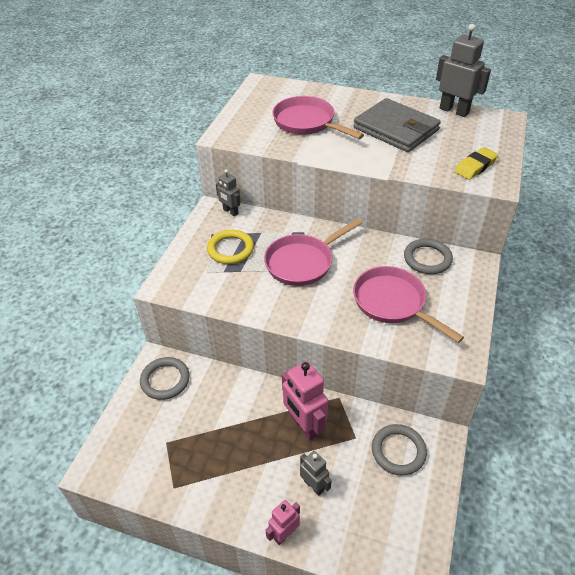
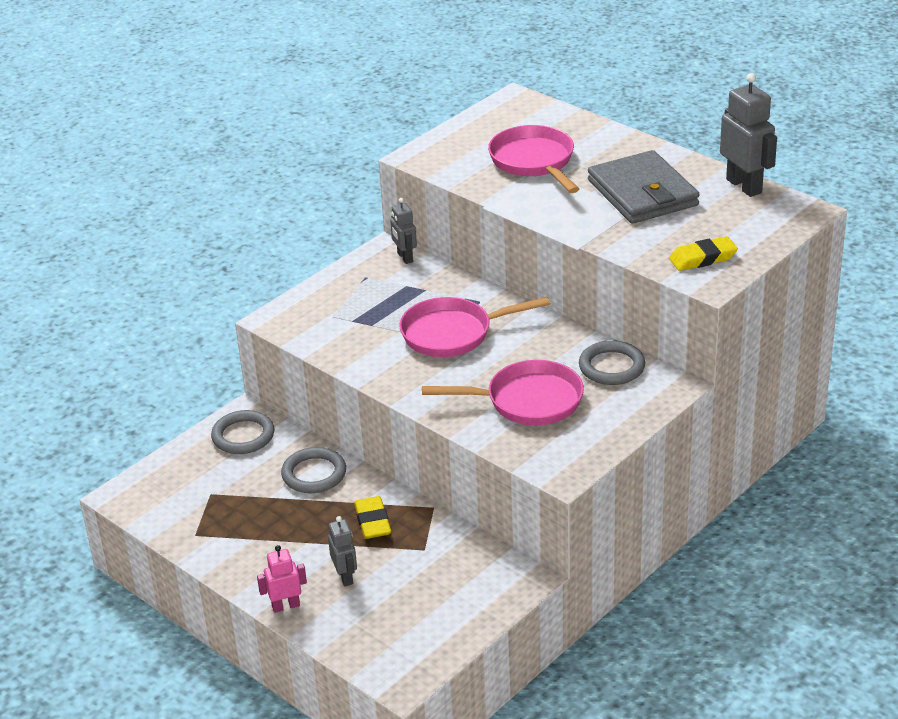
camera: 25 degrees right, 10 degrees down
(230, 249) = (376, 299): yellow ring -> none
(304, 425) = (372, 521): pink robot -> yellow eraser
(392, 303) = (528, 401): pink pan -> pink pan turned 105 degrees clockwise
(398, 451) = (464, 575): grey ring -> grey ring (314, 474)

